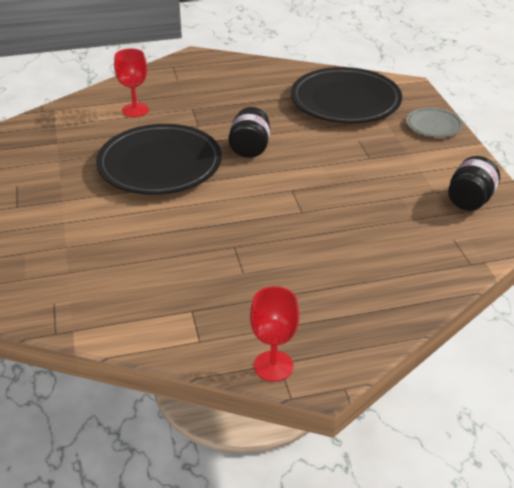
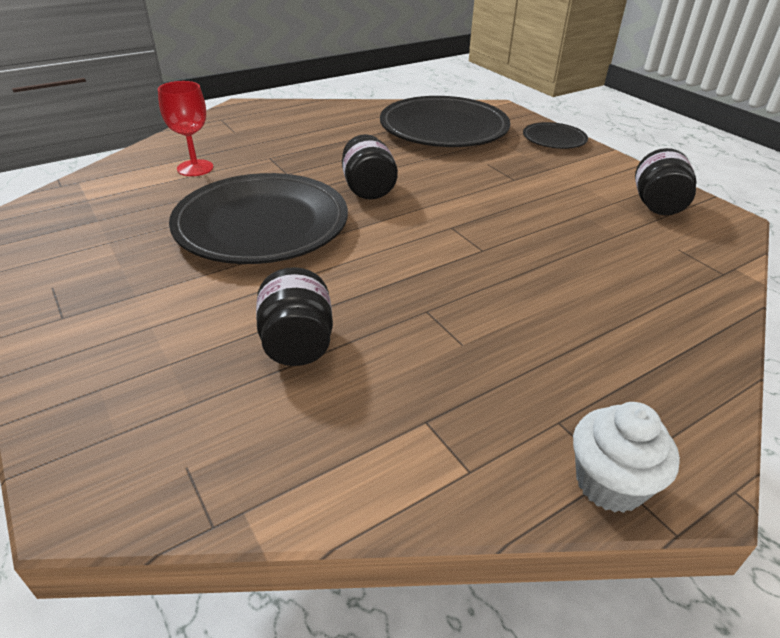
camera: 20 degrees left, 0 degrees up
(142, 250) = (297, 343): none -> black jar
(273, 366) = (609, 483): red goblet -> white cupcake
(433, 125) = (554, 139): grey plate -> black plate

